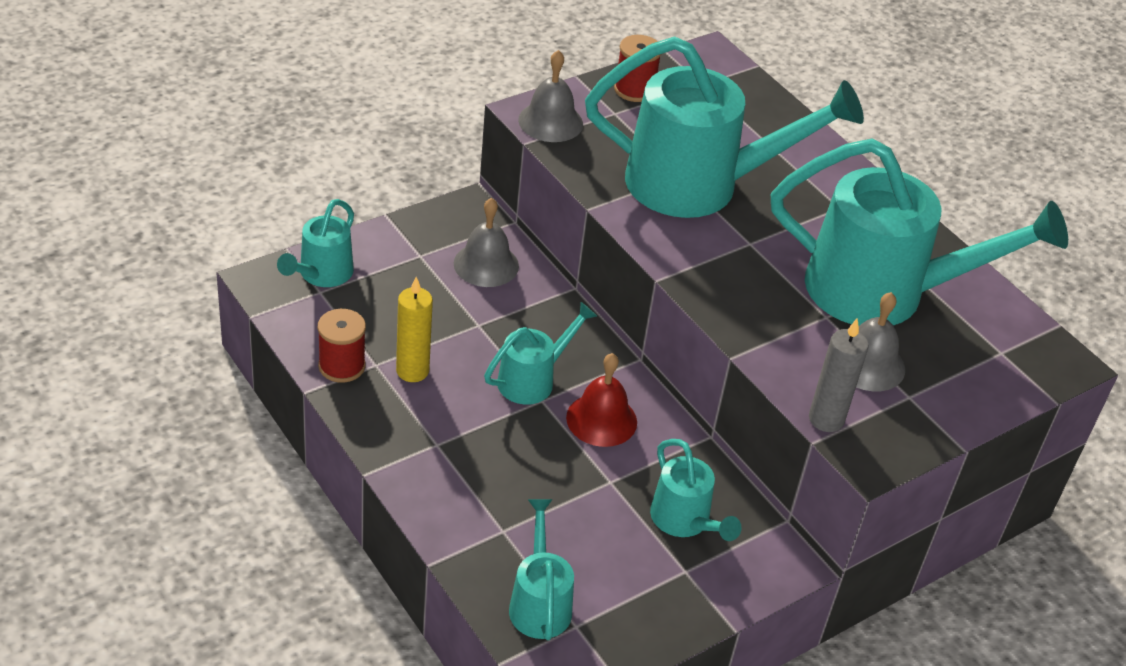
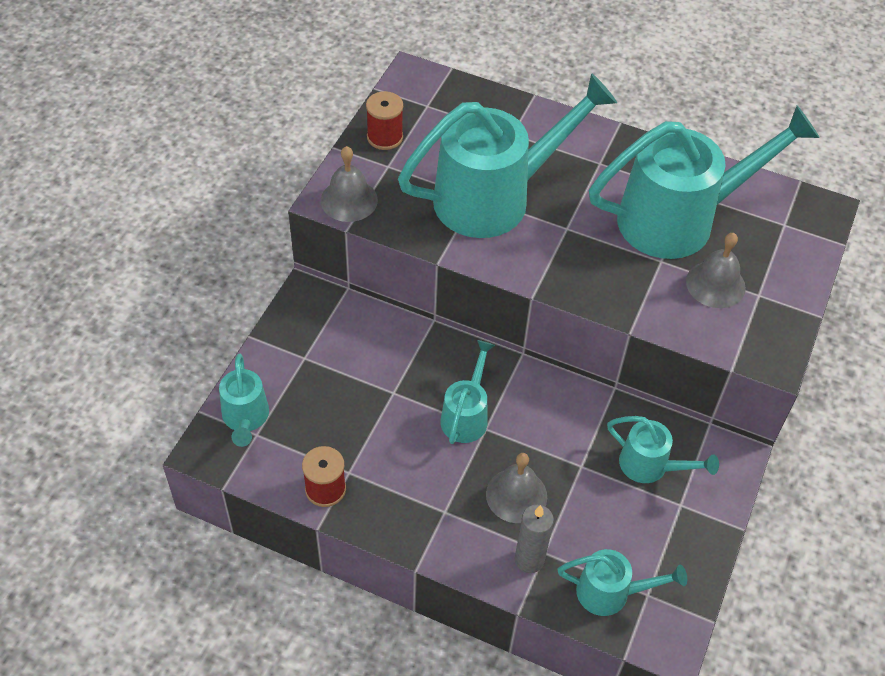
camera: 30 degrees left, 10 degrees up
(412, 371) = (379, 461): yellow candle -> none
(486, 264) = (357, 337): grey bell -> grey bell (516, 495)
(539, 602) = (611, 593): turquoise watering can -> turquoise watering can turned 135 degrees clockwise
(601, 419) = (536, 419): red bell -> none
(826, 419) = (725, 346): grey candle -> grey candle (529, 560)

